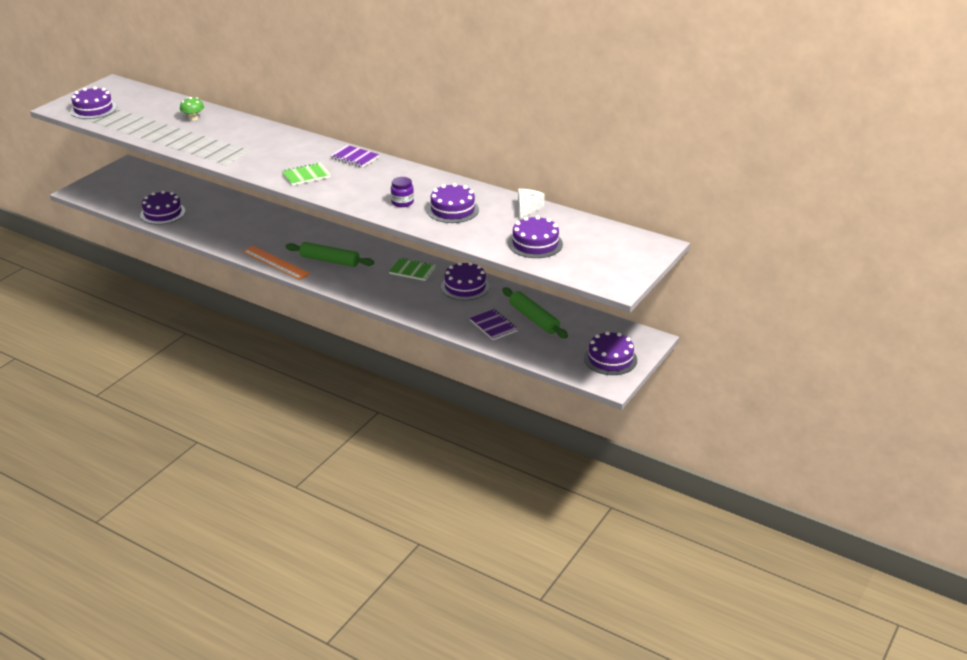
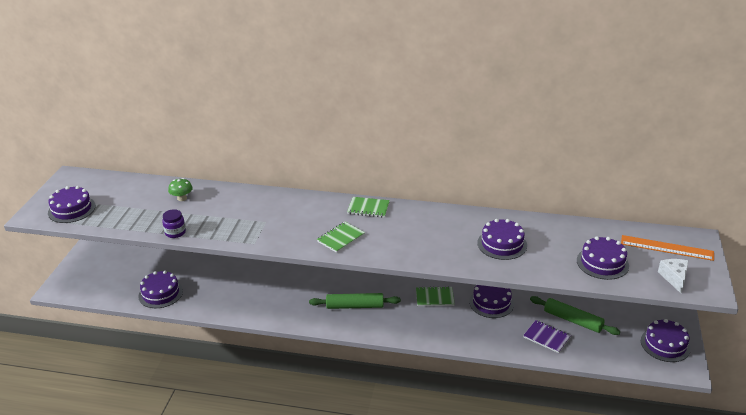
camera: 20 degrees left, 0 degrees up
(275, 262) = (307, 321): orange ruler -> orange ruler (666, 248)
(354, 158) = (368, 208): purple notebook -> green notebook
(402, 202) = (452, 247): purple jar -> purple jar (175, 232)
(527, 208) = (562, 227): white cheese -> white cheese (674, 278)

